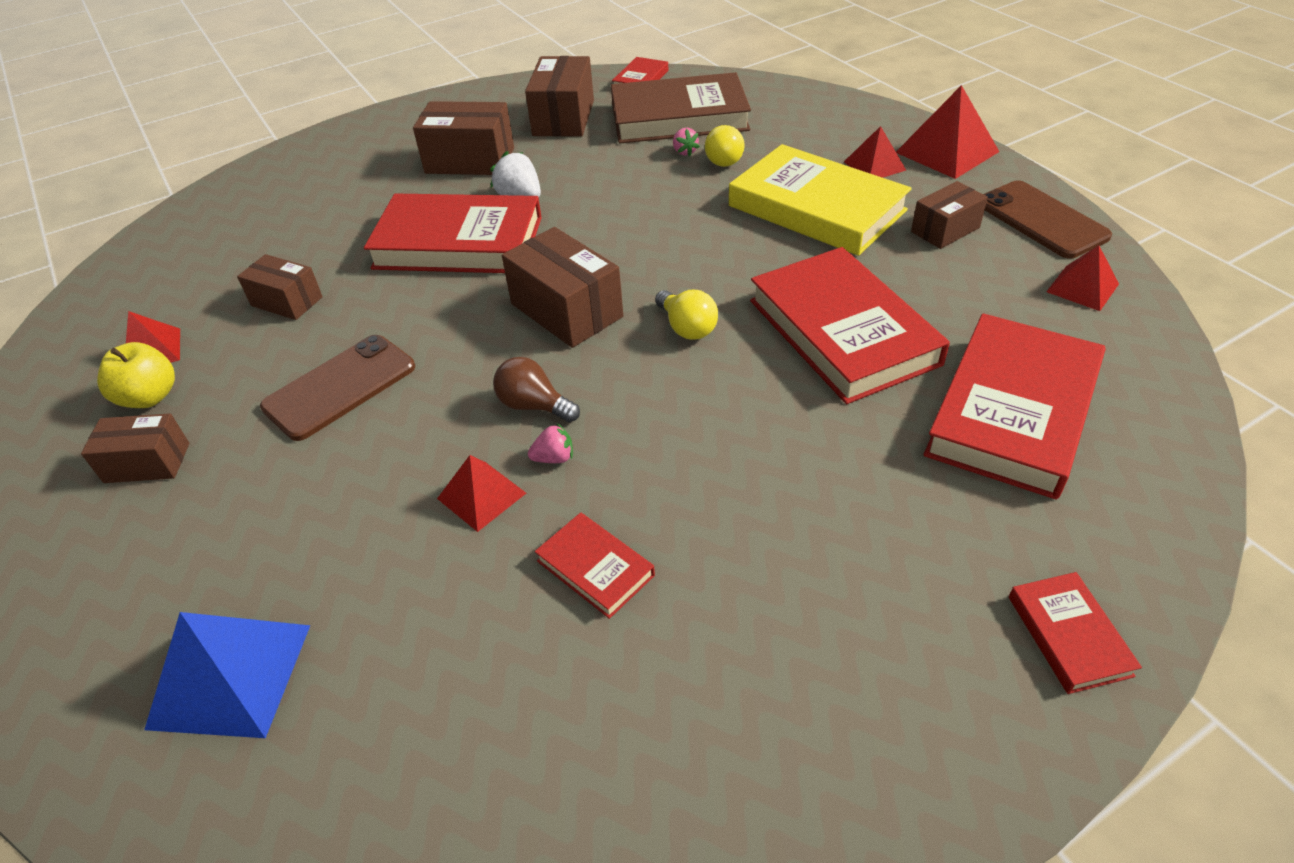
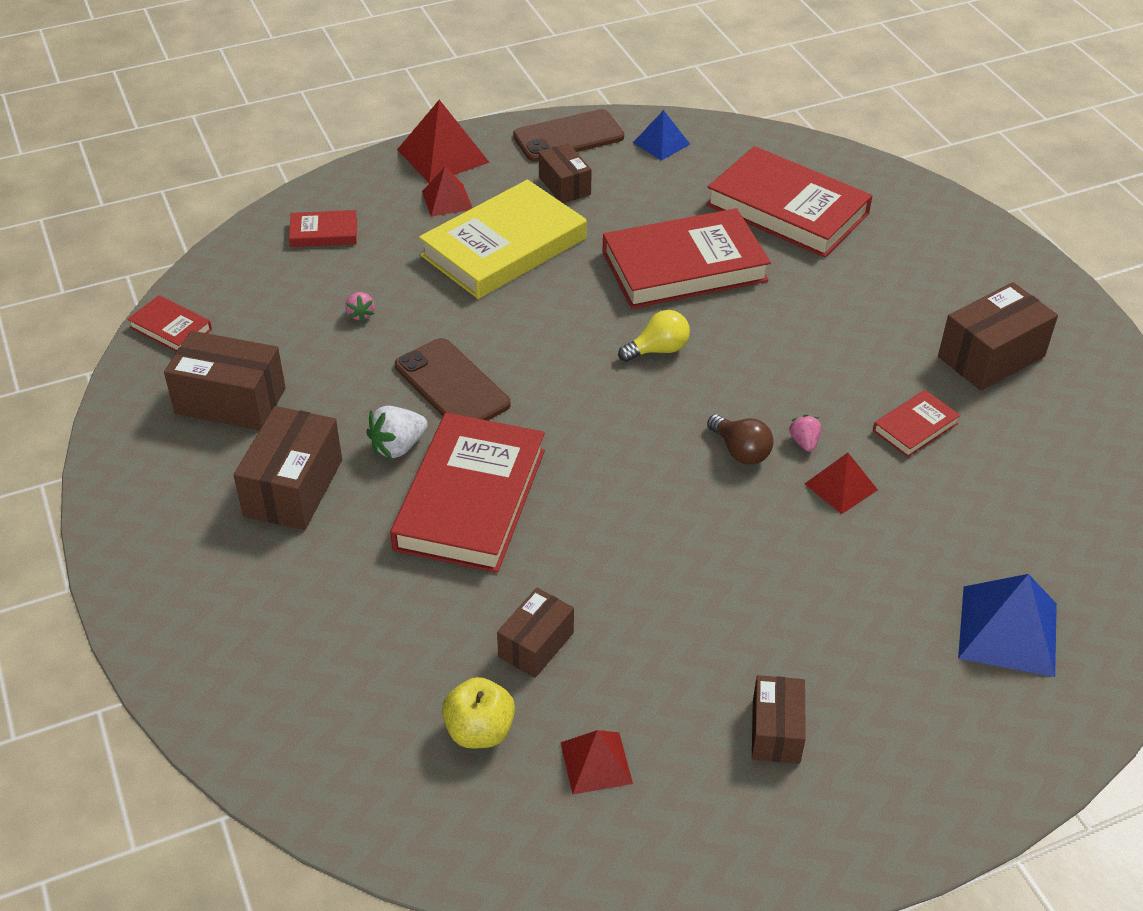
camera: 85 degrees left, 0 degrees up
(149, 397) = (677, 749): yellow apple -> yellow apple (479, 731)
(340, 387) = (691, 587): brown phone -> brown phone (452, 385)
(534, 405) = (740, 451): brown light bulb -> brown light bulb turned 75 degrees counterclockwise
(566, 310) = (613, 423): brown box -> brown box (991, 357)
(679, 117) = (282, 309): brown book -> none
(684, 152) = (360, 314): pink strawberry -> pink strawberry turned 90 degrees clockwise
(725, 159) = (389, 289): yellow light bulb -> none
(1069, 635) = (969, 238): red book -> red book (324, 233)
(1082, 288) = (661, 143): red pyramid -> blue pyramid

